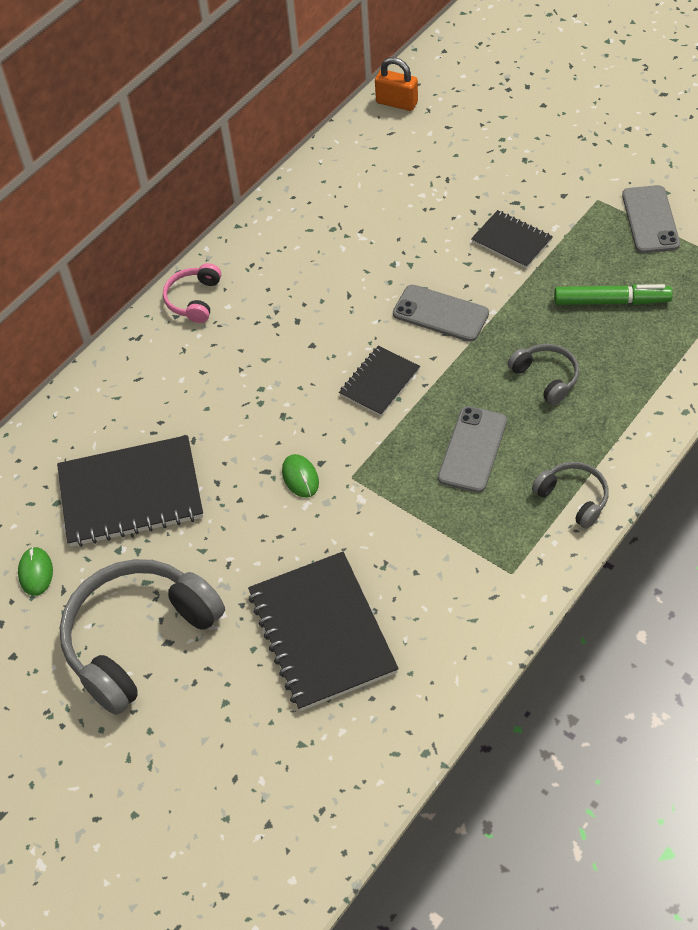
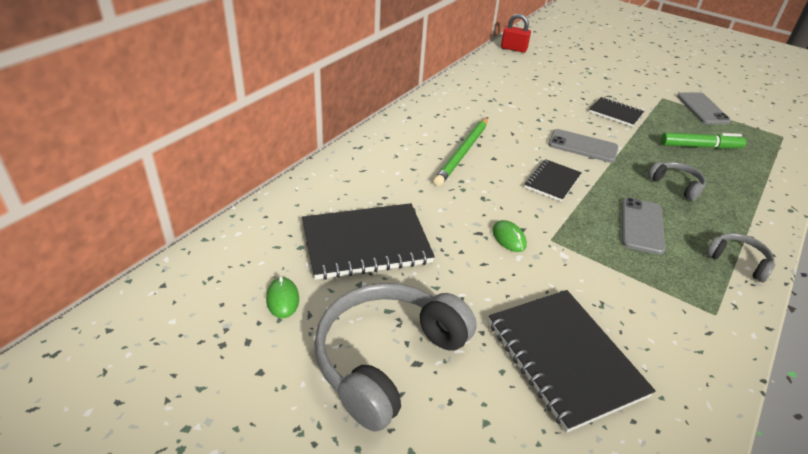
camera: 10 degrees left, 15 degrees down
(194, 299) = (399, 129): pink headphones -> none
(272, 338) = (463, 153): none -> green pencil
(397, 102) = (513, 49): orange padlock -> red padlock

